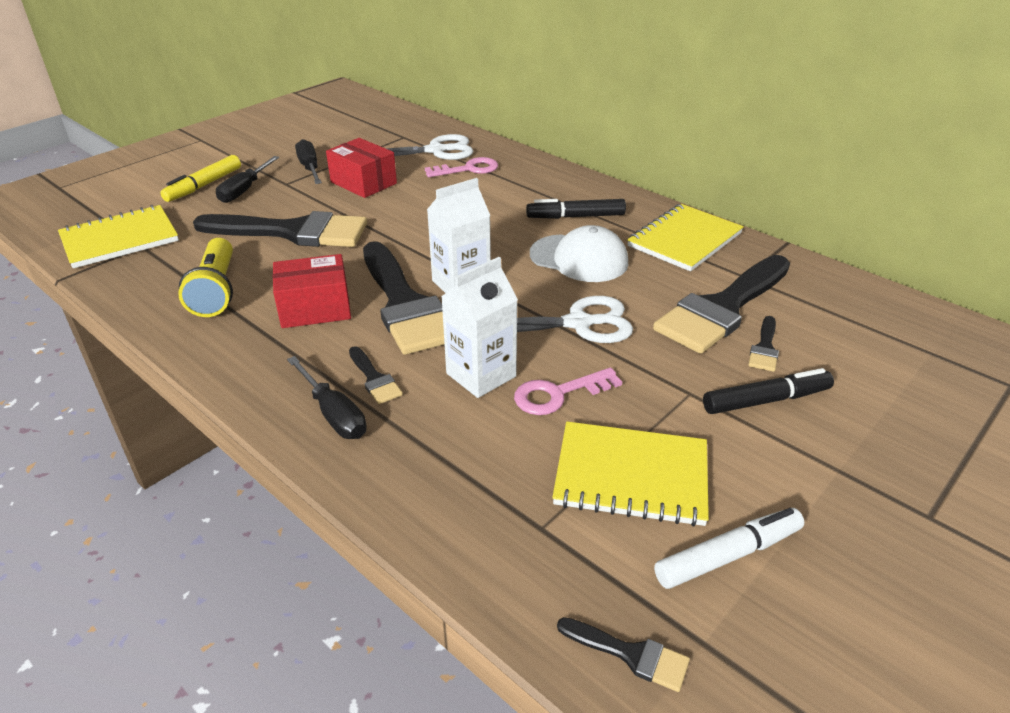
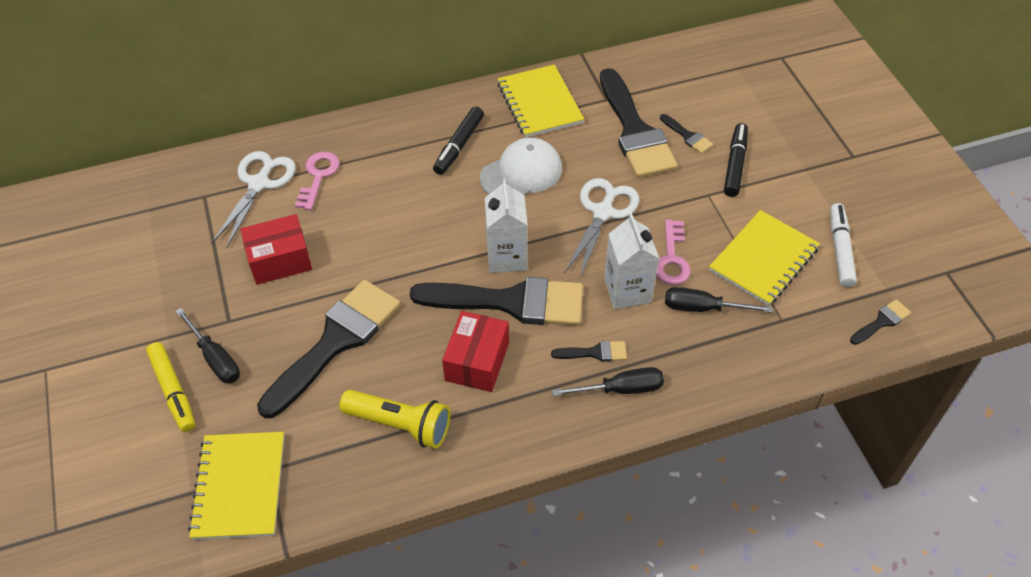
camera: 60 degrees left, 15 degrees up
(310, 168) = (209, 292): black screwdriver -> black screwdriver (702, 308)

